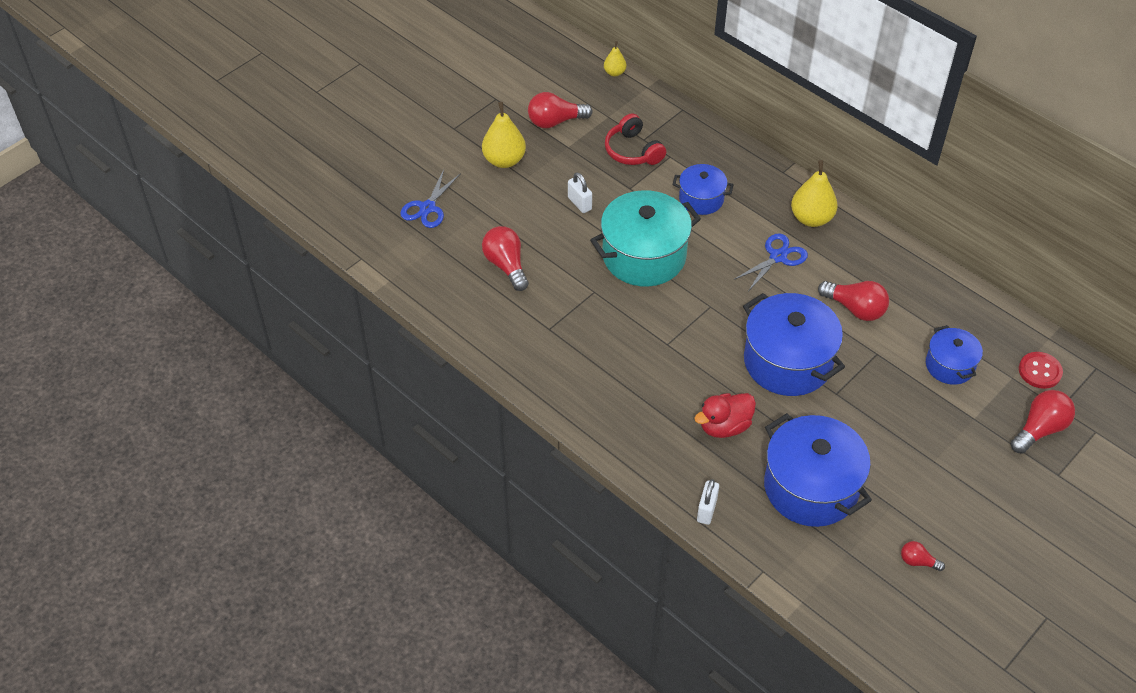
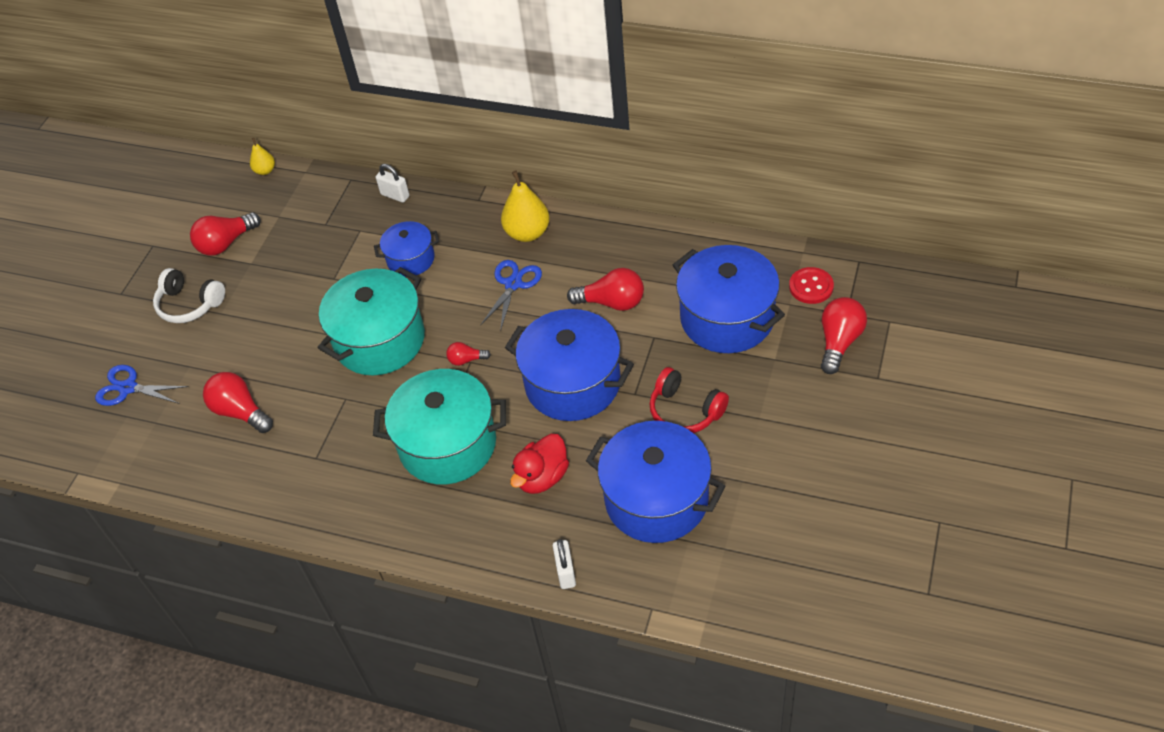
camera: 20 degrees left, 0 degrees up
(427, 208) = (128, 388): blue scissors -> blue scissors turned 105 degrees clockwise
(504, 160) = (189, 304): yellow pear -> white headphones
(579, 203) = (289, 315): white padlock -> white padlock (395, 195)
(633, 151) = (319, 240): red headphones -> red headphones (685, 411)
(659, 365) = (447, 444): none -> turquoise pot
(918, 561) = (794, 525): red light bulb -> red light bulb (466, 360)
(949, 365) = (727, 318): blue pot -> blue pot, size x1.81

